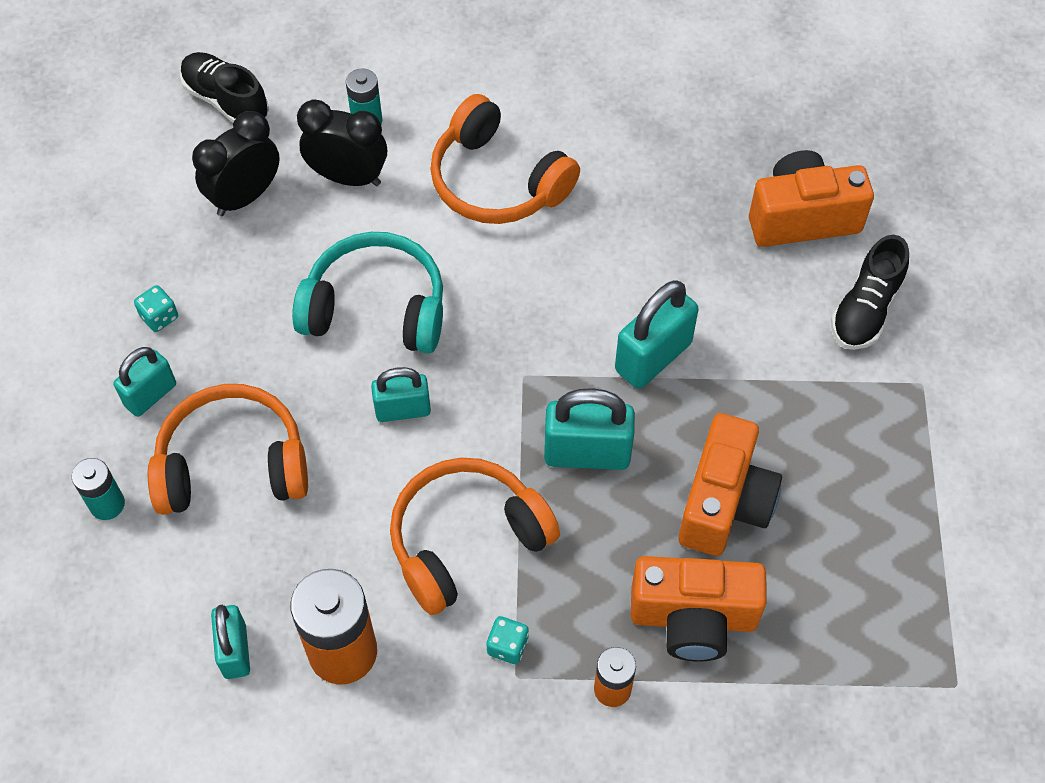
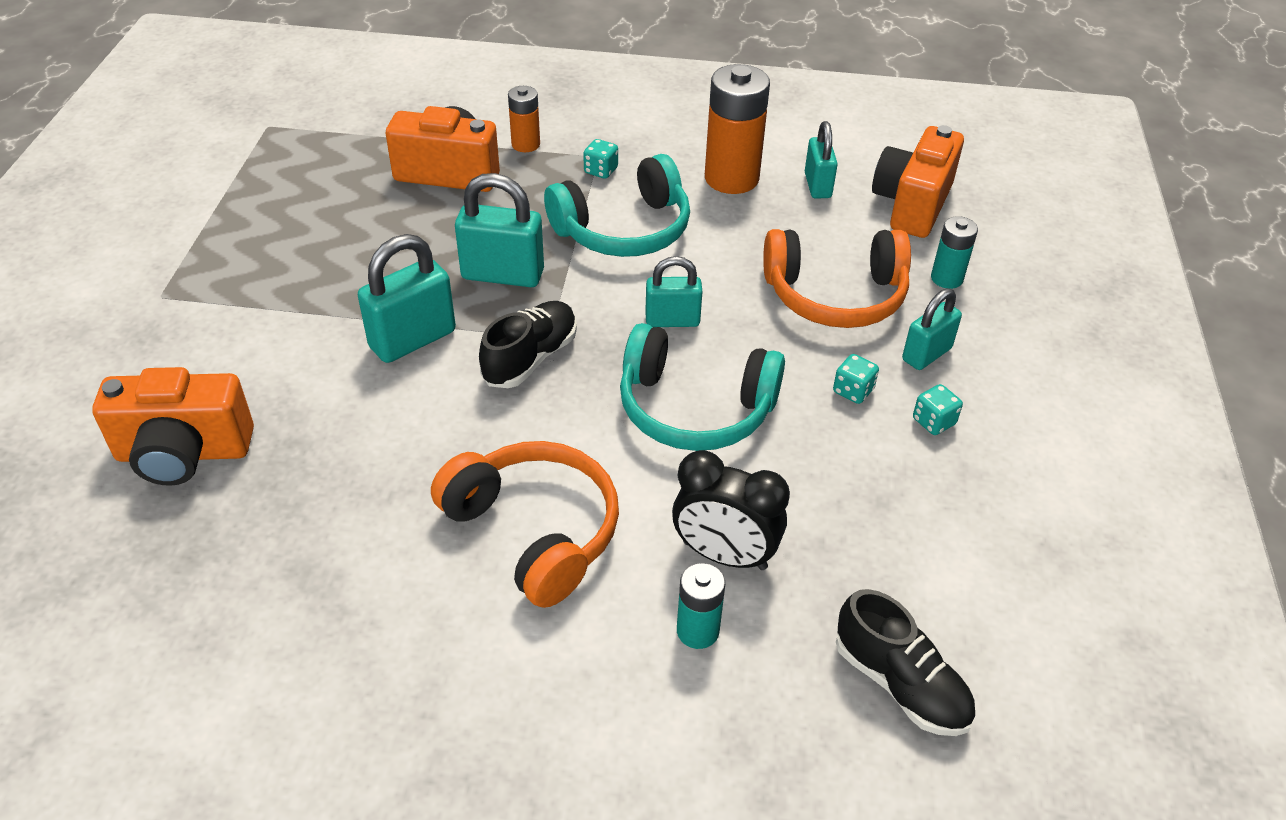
camera: 175 degrees left, 15 degrees down
(229, 343) = (853, 391): none -> turquoise dice
(245, 196) = (855, 544): black clock -> none
(466, 540) = (624, 229): orange headphones -> turquoise headphones
(724, 503) = (392, 233): orange camera -> orange camera (912, 205)
(865, 309) = (172, 359): black shoe -> black shoe (530, 358)

